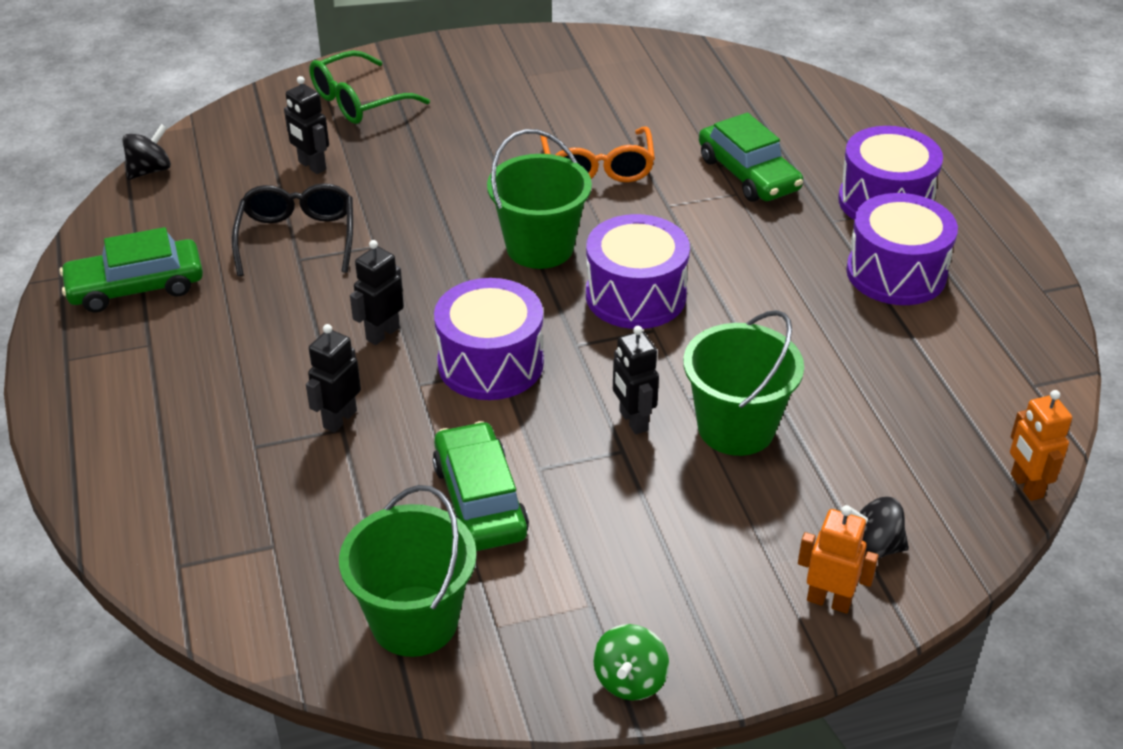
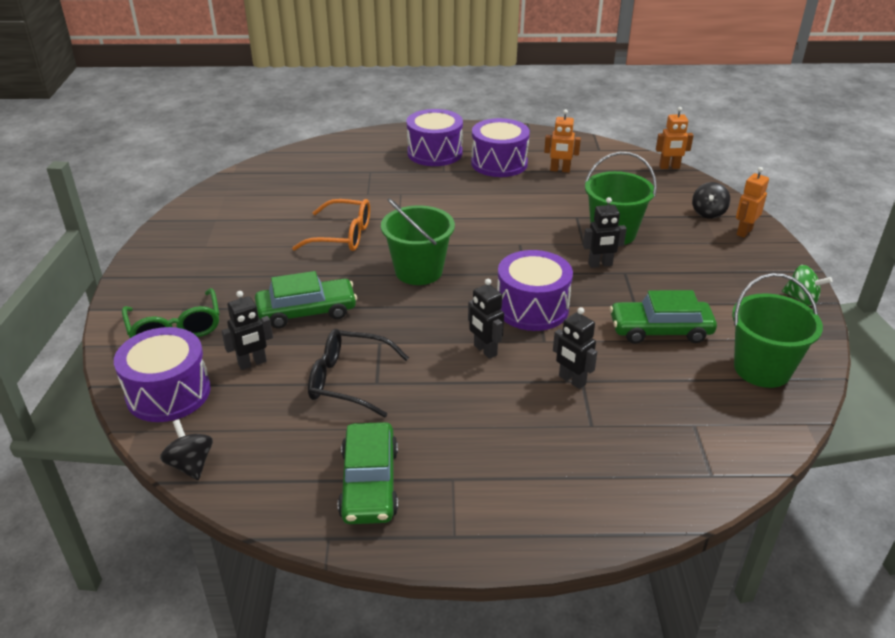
camera: 75 degrees left, 5 degrees down
(635, 295) = (485, 244): purple drum -> purple drum (168, 393)
(748, 174) = (383, 186): green car -> green car (306, 311)
(918, 344) = (560, 170): none -> orange robot

